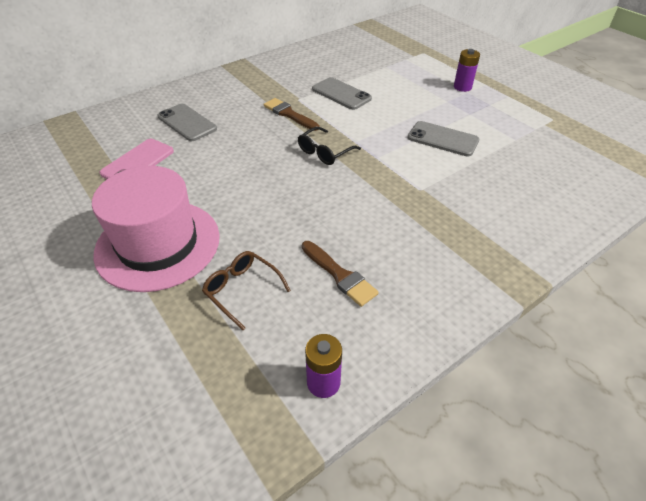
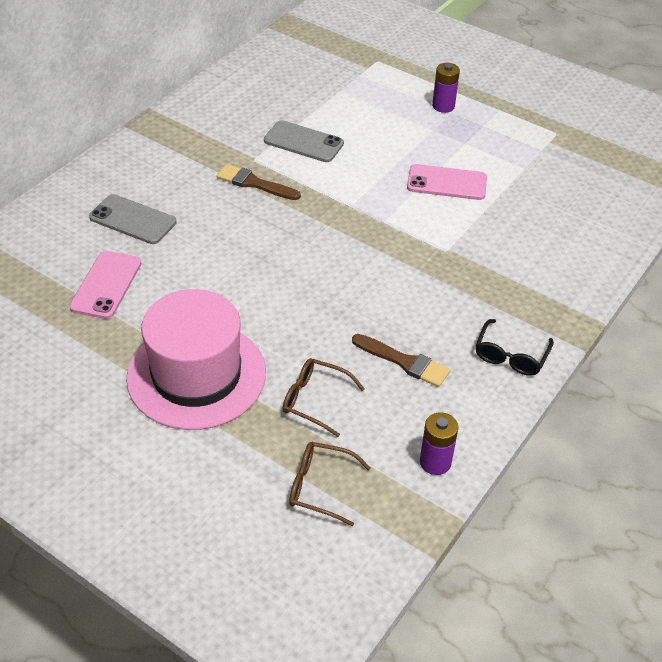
camera: 20 degrees left, 0 degrees up
(200, 376) = (320, 487): none -> brown glasses
(324, 152) = (322, 226): black glasses -> black glasses (510, 356)
(443, 139) = (447, 183): grey phone -> pink phone

